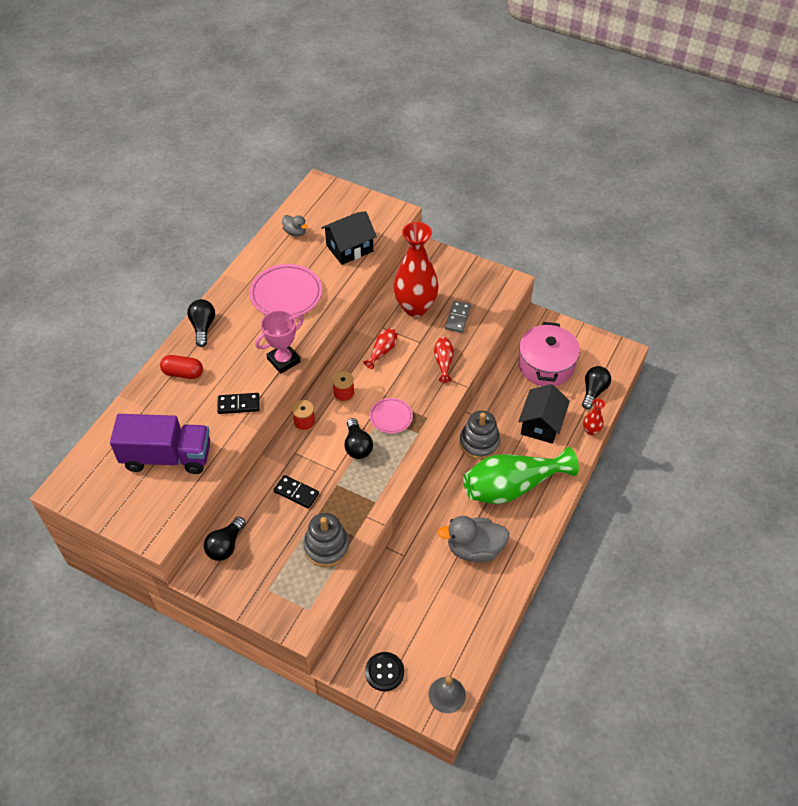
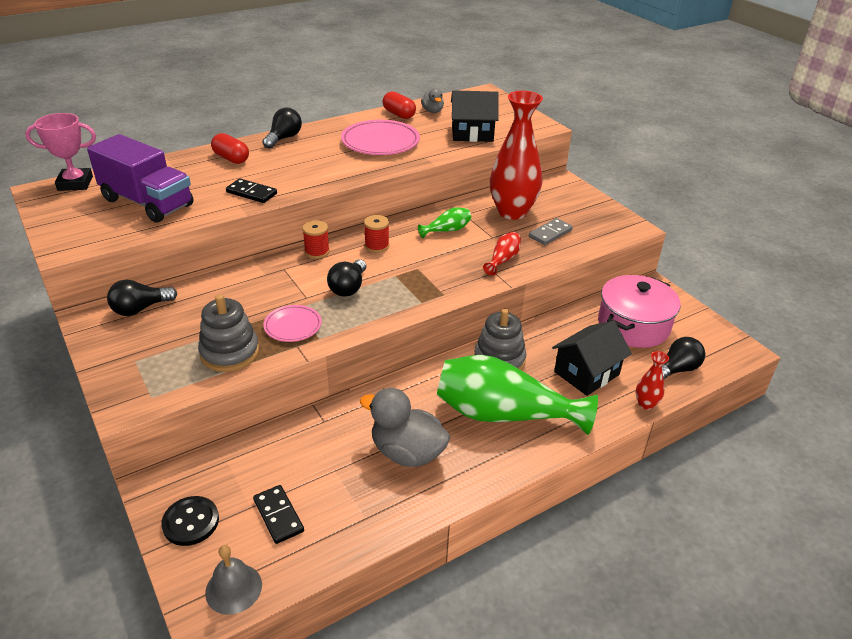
camera: 30 degrees right, 15 degrees down
(271, 250) = (399, 114): none -> red capsule
(284, 360) = (327, 180): pink trophy -> pink trophy (75, 183)
(296, 492) = (251, 298): black domino -> black domino (278, 515)
(382, 351) = (447, 230): red vase -> green vase
(391, 417) = (406, 279): pink plate -> pink plate (293, 326)

